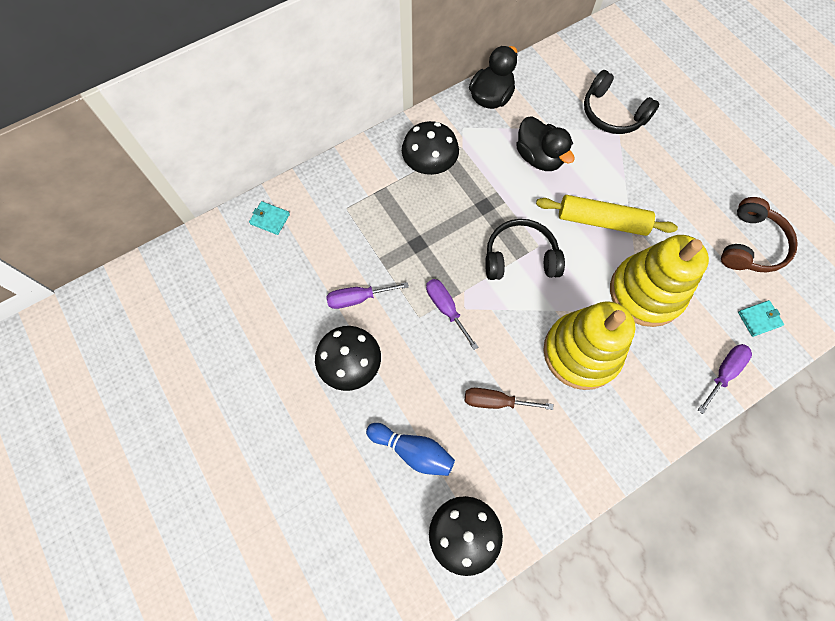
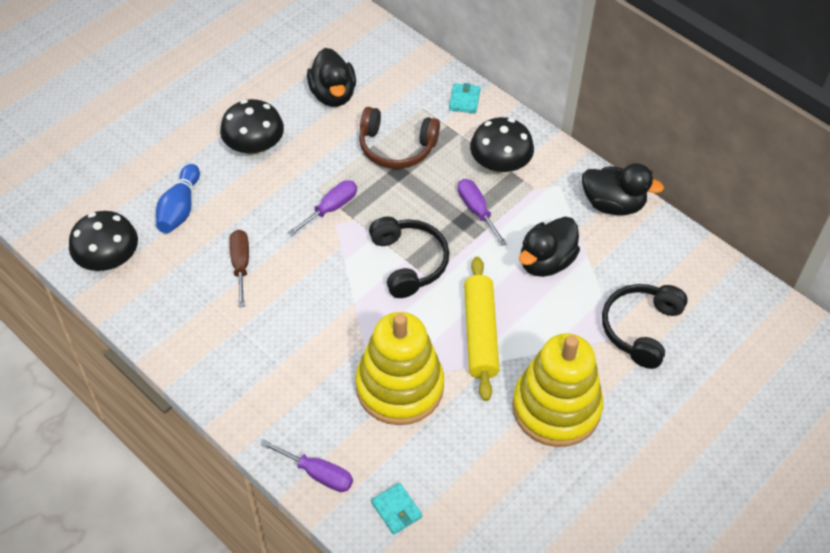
camera: 75 degrees right, 15 degrees down
(270, 219) = (390, 54): turquoise wallet -> turquoise wallet (464, 100)
(305, 280) = (333, 94): none -> black duck
(358, 298) = (324, 137): purple screwdriver -> purple screwdriver (477, 211)
(581, 352) = (311, 332): yellow stacking toy -> yellow stacking toy (556, 408)
(751, 245) = (498, 497): brown headphones -> brown headphones (396, 147)

